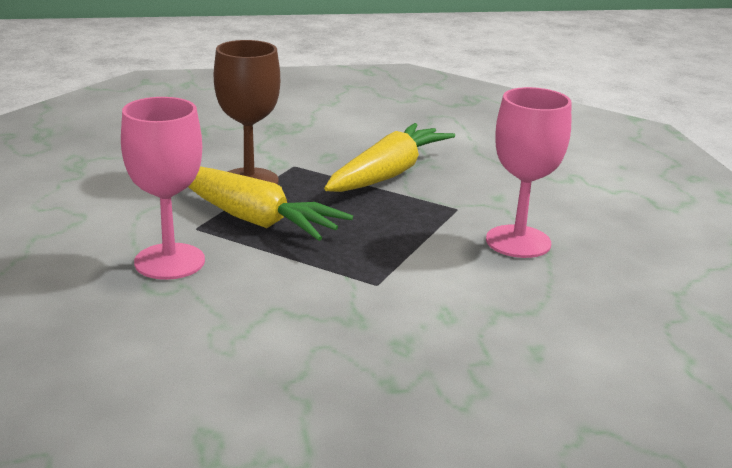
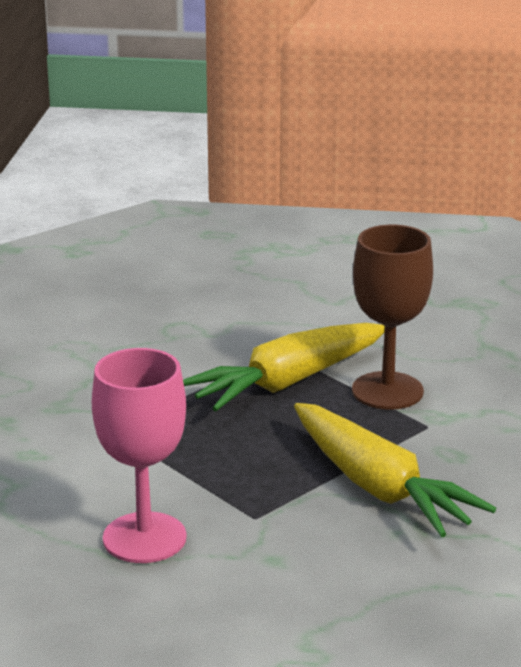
camera: 110 degrees right, 0 degrees up
(169, 261) = (217, 334): pink goblet -> none

